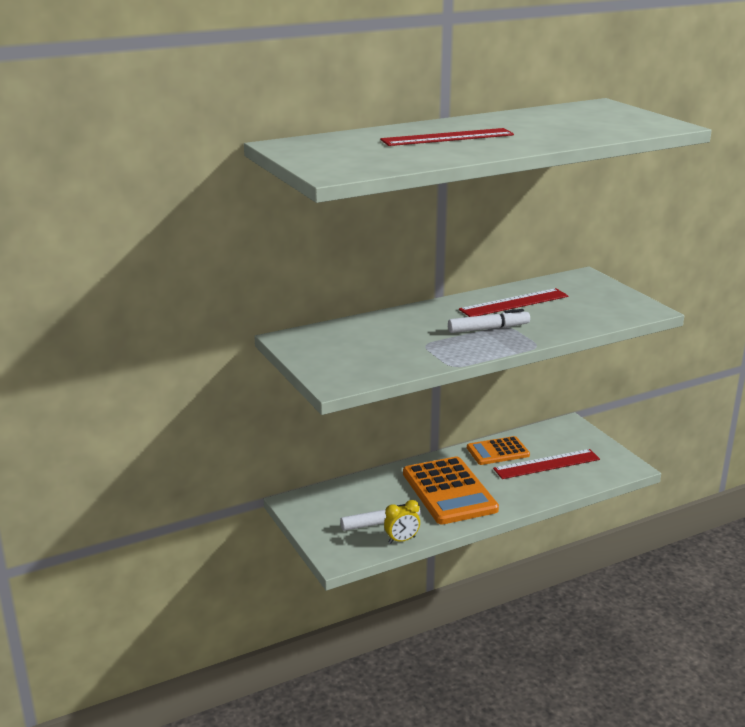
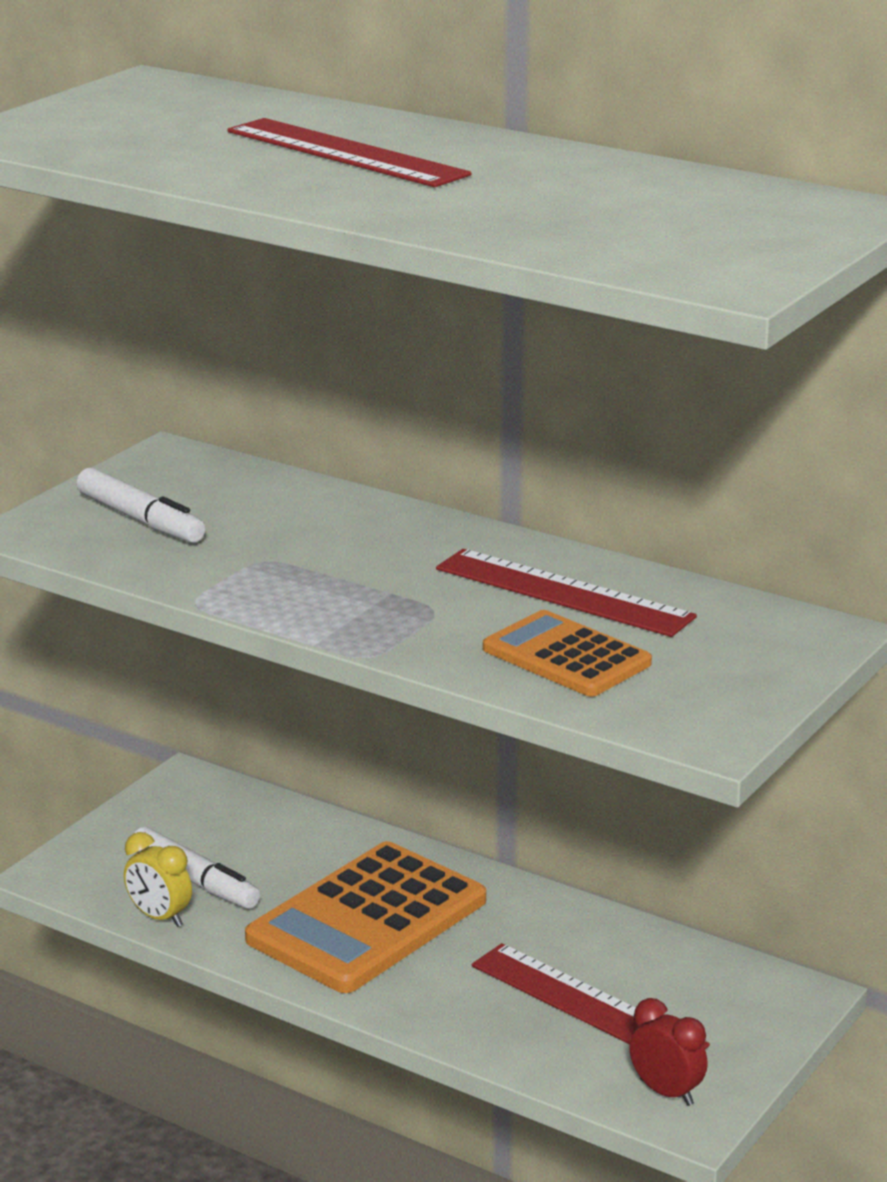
camera: 60 degrees right, 0 degrees up
(488, 328) = (401, 596): white marker -> white marker (141, 520)
(498, 451) = (575, 934): orange calculator -> orange calculator (566, 656)
(611, 466) = (666, 1092): none -> red clock

